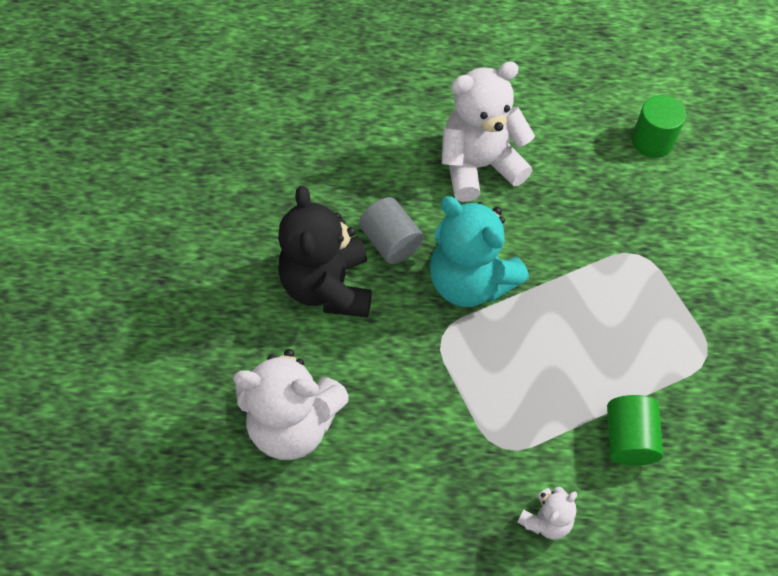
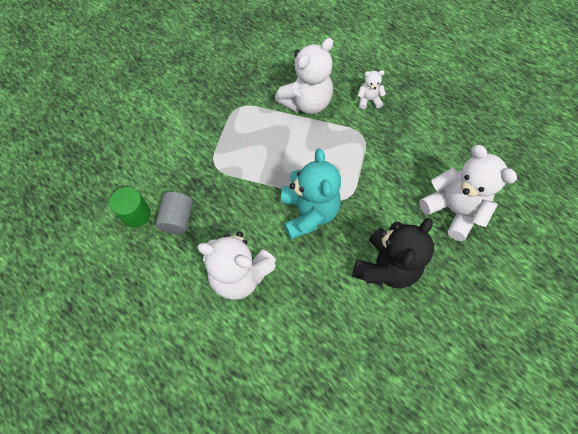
camera: 140 degrees left, 5 degrees up
(391, 242) = (330, 266): grey cylinder -> grey cylinder (178, 219)
(628, 439) = (306, 102): green cylinder -> white teddy bear

